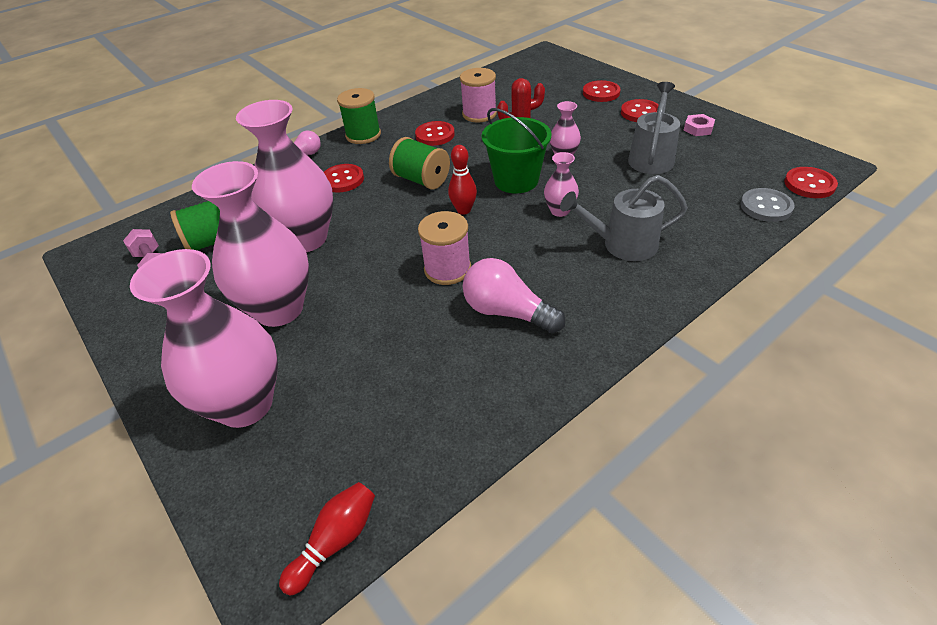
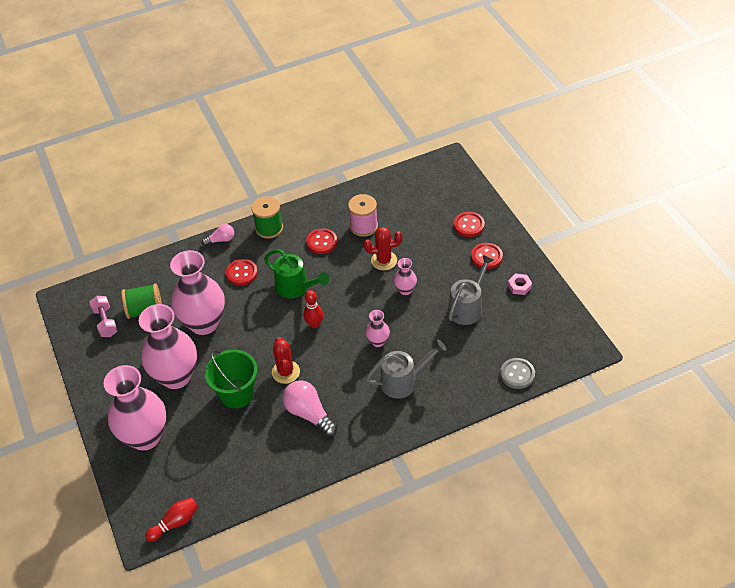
camera: 15 degrees right, 5 degrees up
(421, 180) = (296, 288): green spool -> green watering can
(447, 269) = (286, 372): pink spool -> red cactus
(516, 180) = (361, 305): green bucket -> green bucket (237, 393)
(622, 244) = (404, 381): grey watering can -> grey watering can turned 150 degrees clockwise
(809, 184) = (561, 362): red button -> none

